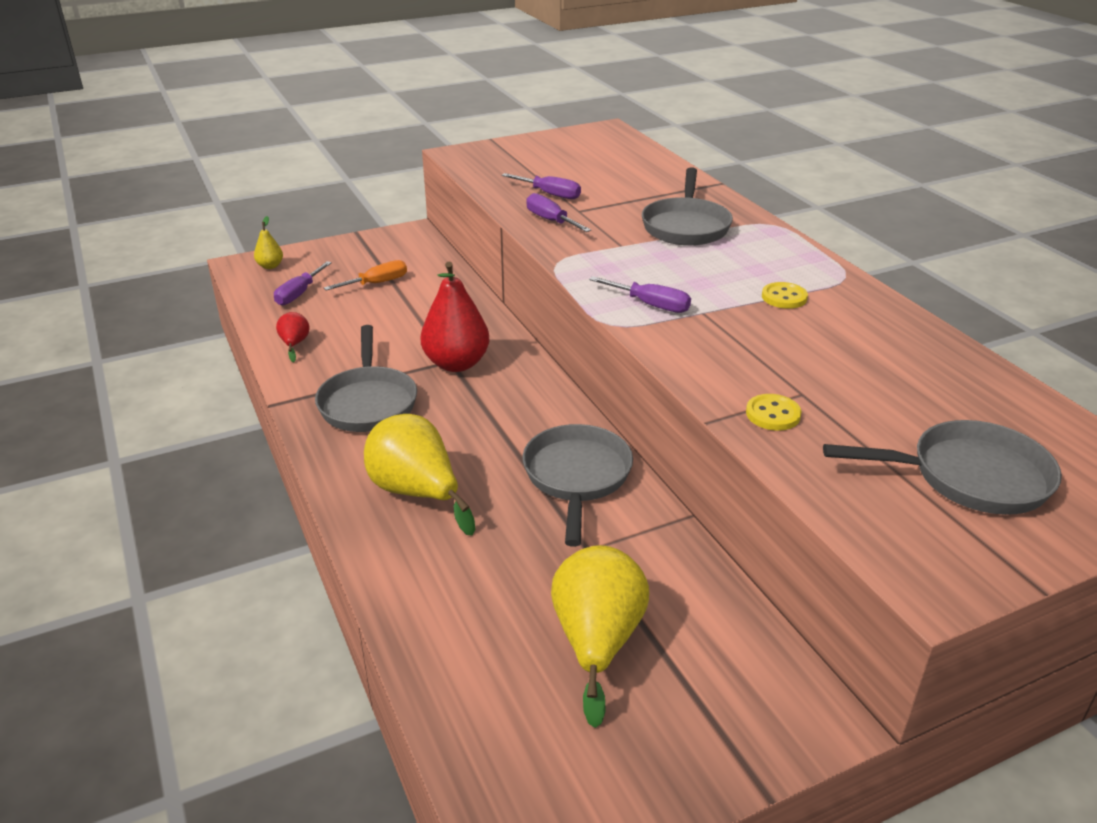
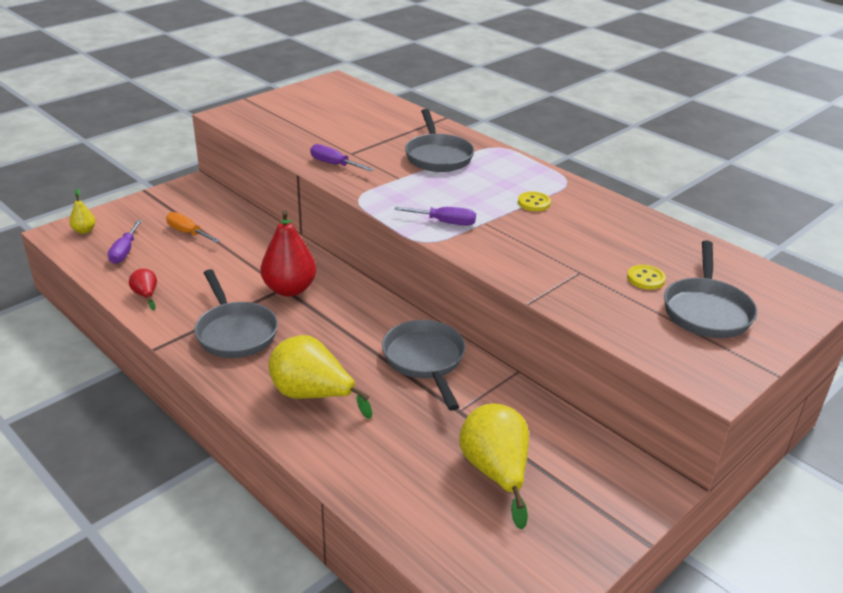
camera: 20 degrees left, 0 degrees up
(377, 283) = (188, 232): orange screwdriver -> orange screwdriver turned 90 degrees counterclockwise
(550, 194) = (321, 142): purple screwdriver -> none
(773, 414) = (568, 290): yellow button -> yellow button (646, 279)
(969, 477) = (706, 310): grey pan -> grey pan turned 120 degrees clockwise

